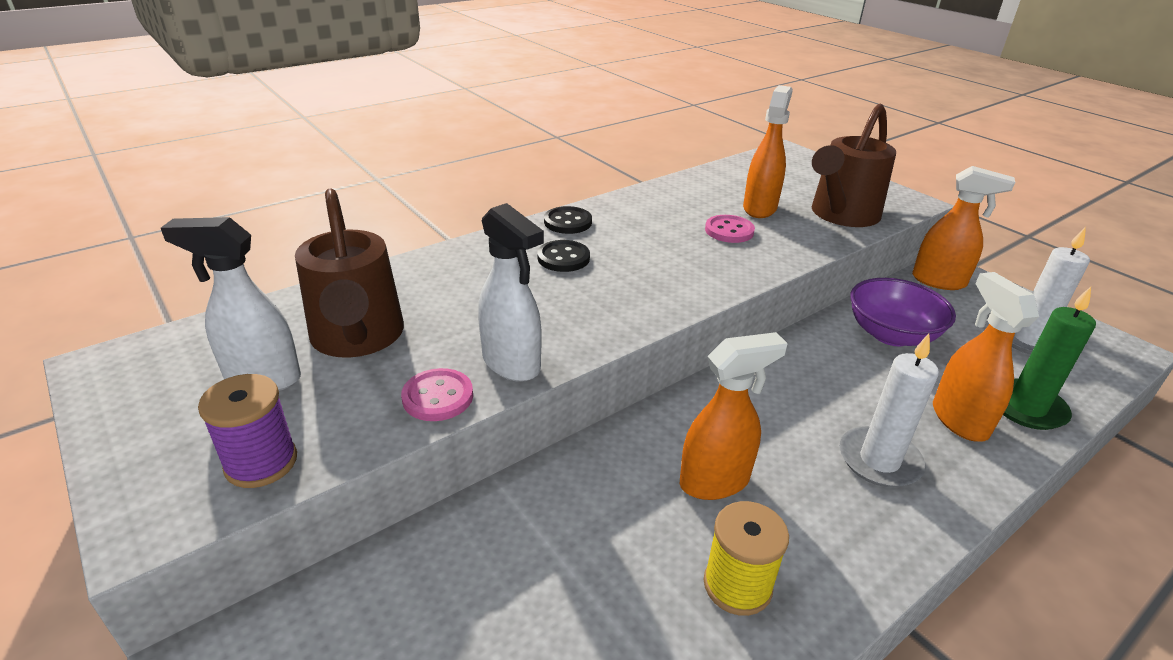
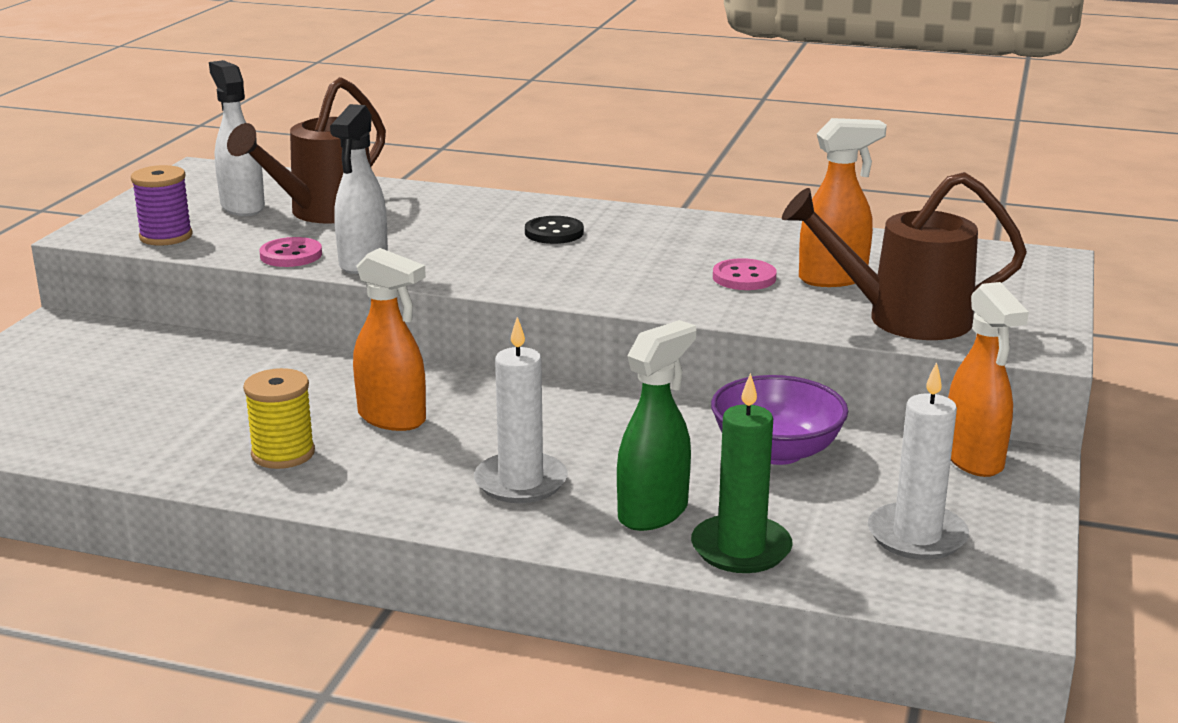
camera: 55 degrees right, 10 degrees down
(568, 222) = (626, 215): black button -> none
(958, 420) = (653, 512): orange spray bottle -> green spray bottle

